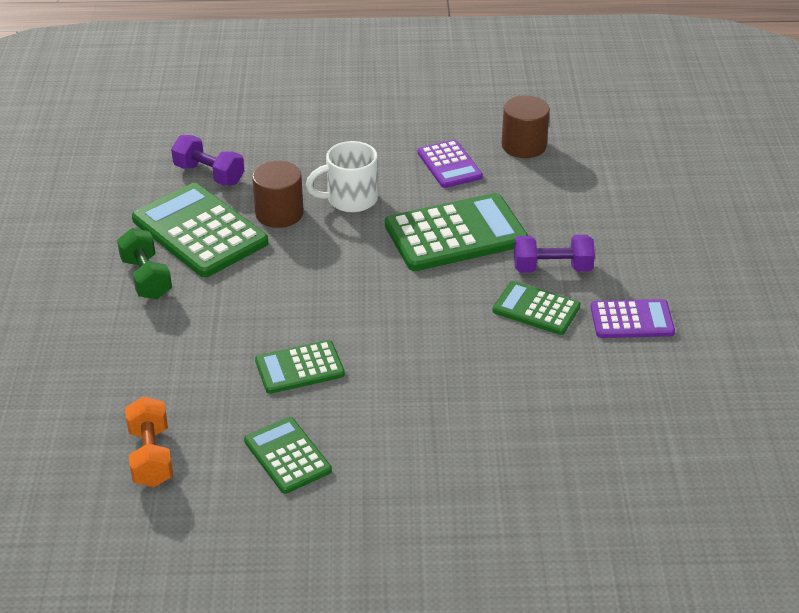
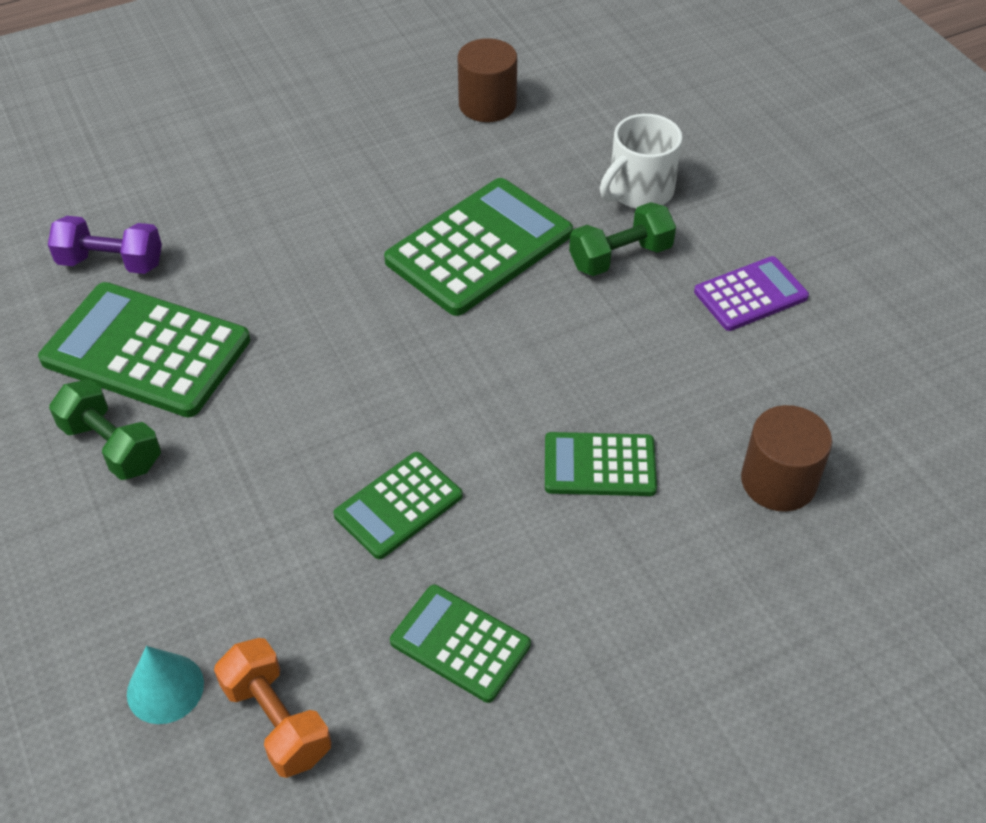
camera: 25 degrees left, 10 degrees up
(98, 417) = (165, 688): none -> turquoise cone
(279, 213) = (239, 290): brown cylinder -> brown cylinder (778, 481)
(350, 199) = (320, 241): white mug -> white mug (639, 191)
(449, 165) = (414, 156): purple calculator -> none
(536, 309) = (635, 317): green calculator -> green calculator (599, 465)
(552, 268) = (620, 257): purple dumbbell -> green dumbbell

